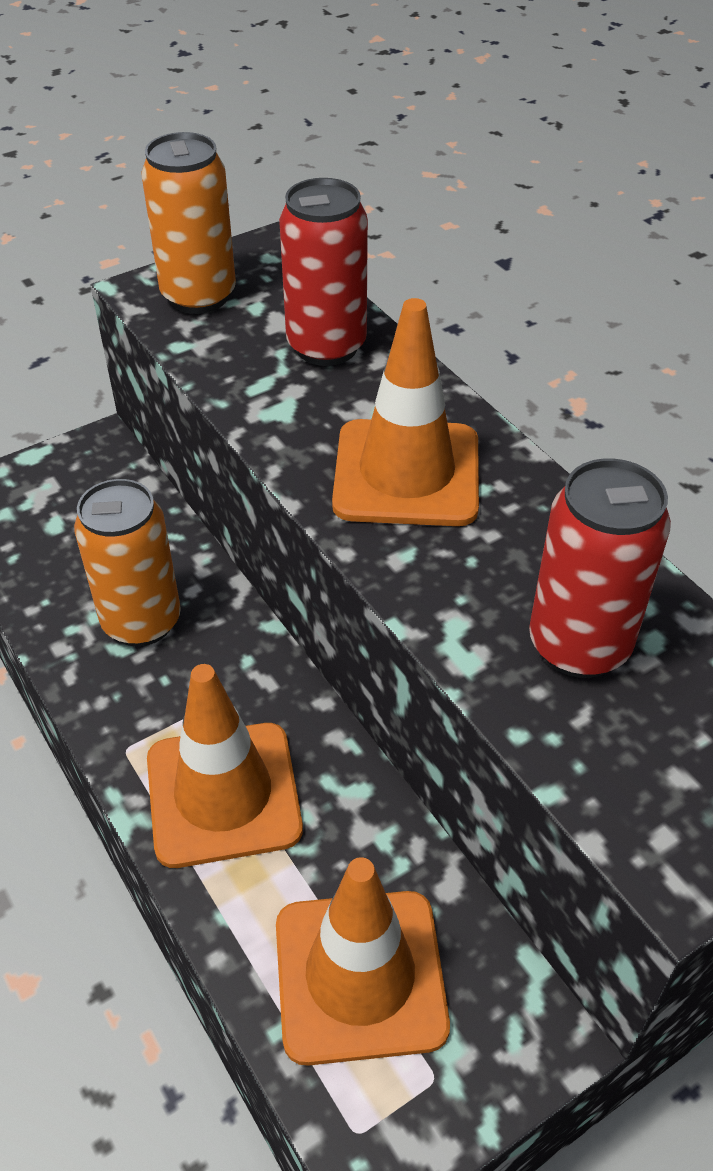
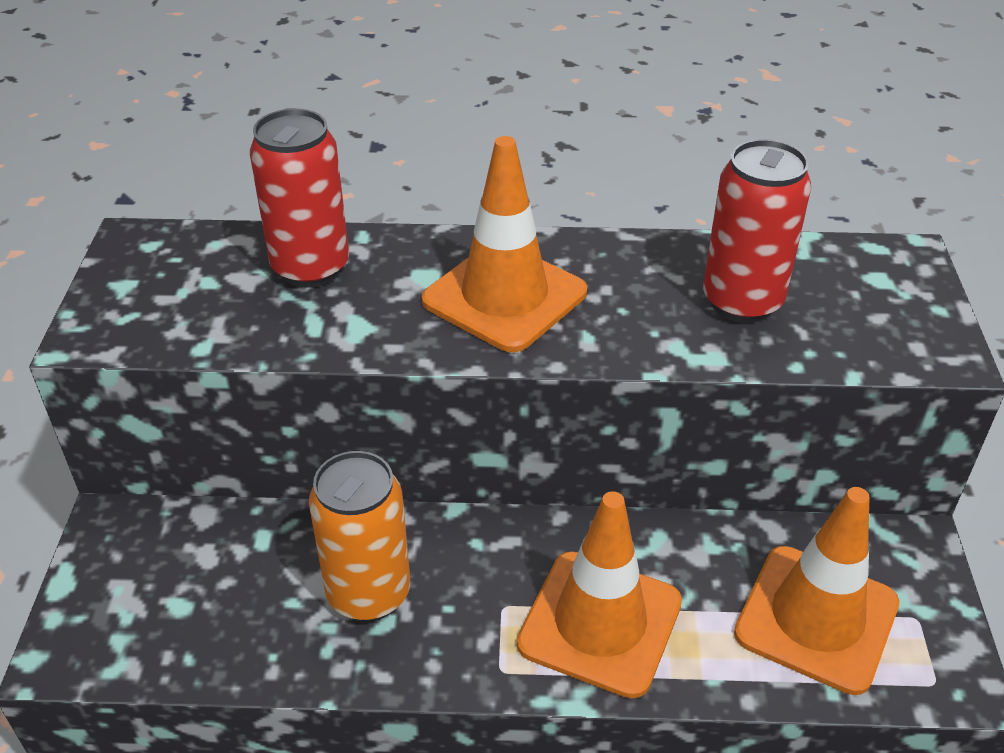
camera: 55 degrees left, 5 degrees down
(198, 296) = (148, 306): orange can -> none

